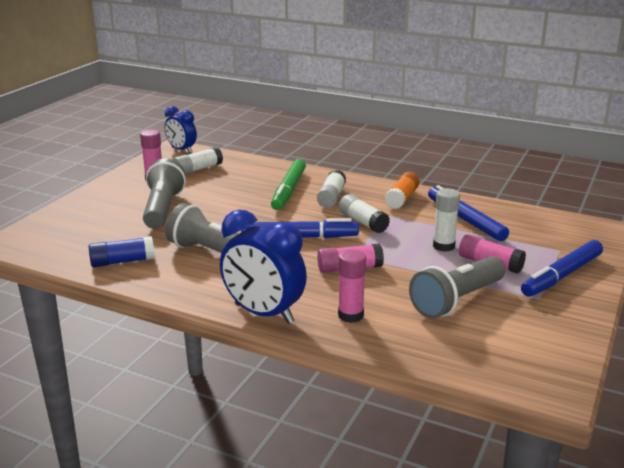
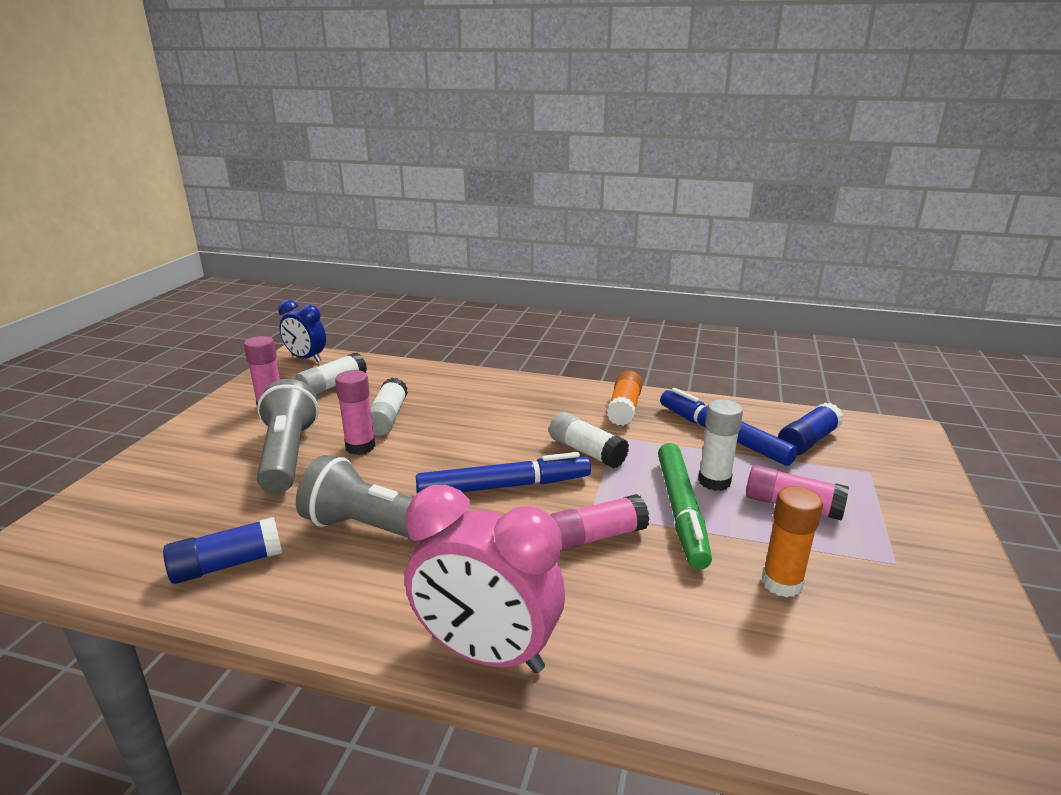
camera: 10 degrees left, 0 degrees up
(263, 314) = (486, 653): blue clock -> pink clock
(289, 190) = (467, 409): green marker -> green marker (681, 511)
(331, 197) = (529, 415): white glue stick -> white glue stick (387, 418)
(350, 315) = (632, 637): pink glue stick -> pink glue stick (360, 446)
(456, 300) = (781, 583): grey flashlight -> orange glue stick
(526, 228) = (808, 441): none -> blue glue stick
(562, 276) = (901, 517): blue marker -> none

